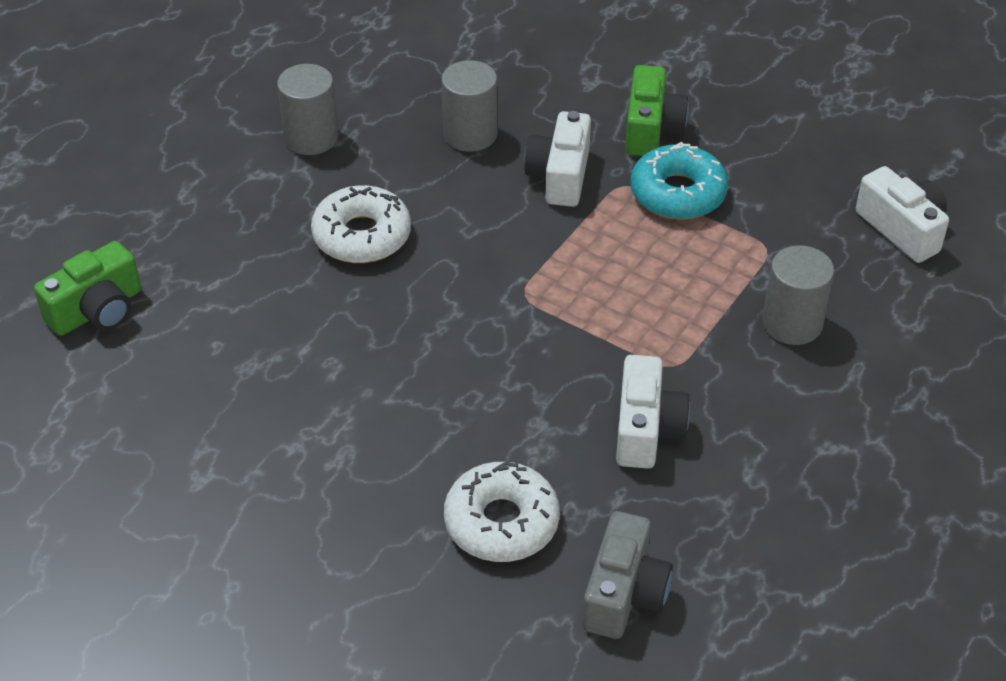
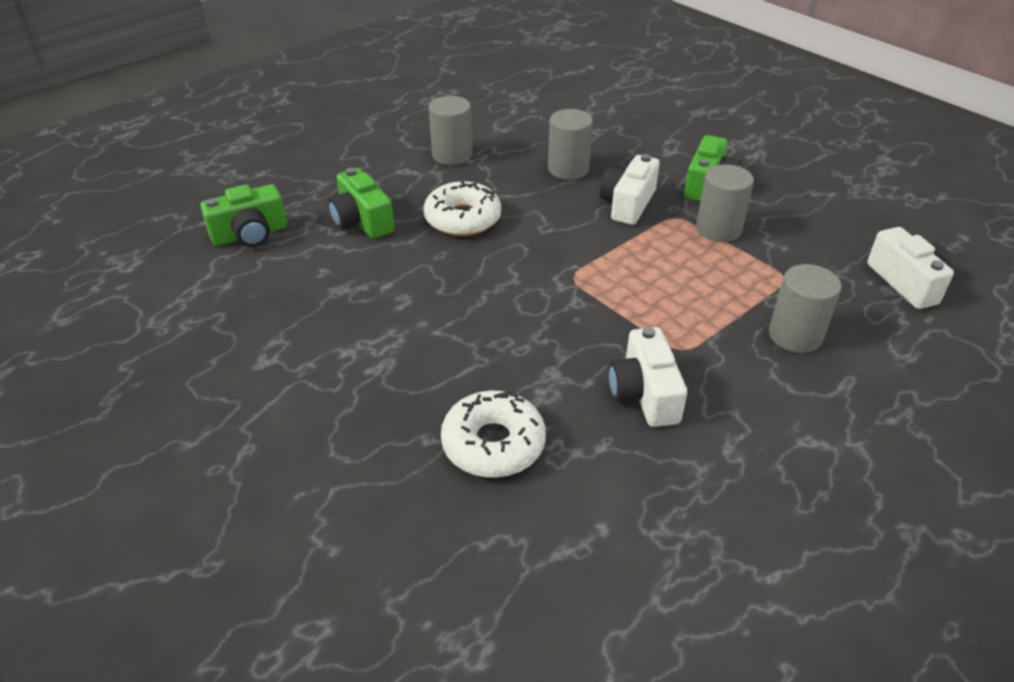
camera: 15 degrees right, 5 degrees down
(234, 263) = (362, 221): none -> green camera
(624, 593) = (583, 529): grey camera -> none
(646, 429) = (644, 394): white camera -> white camera turned 150 degrees clockwise
(678, 193) = (718, 229): turquoise donut -> grey cylinder

